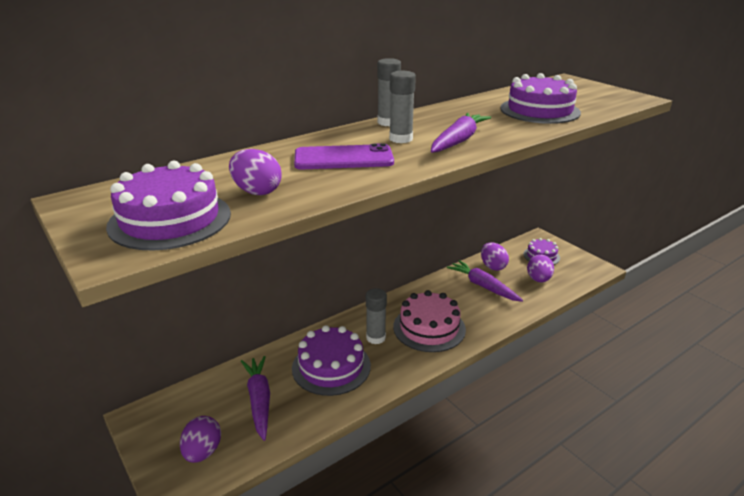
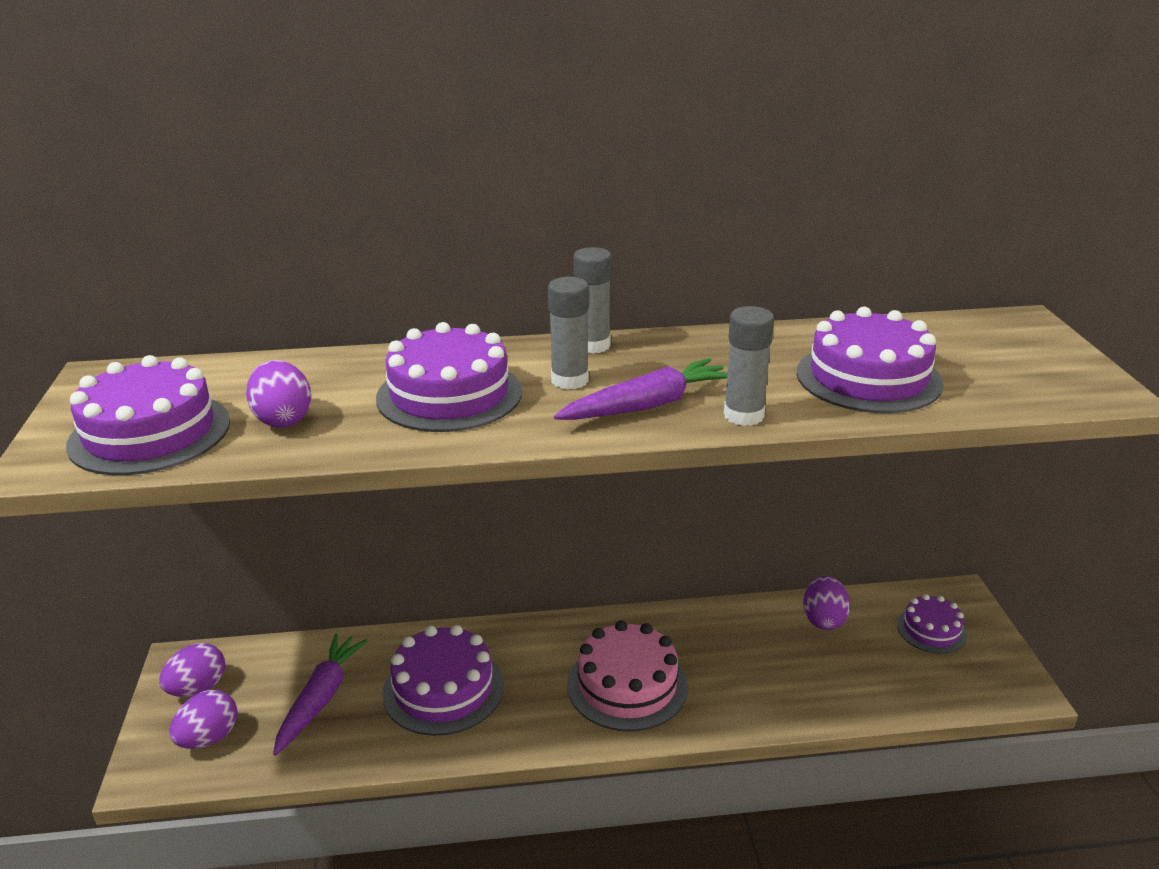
camera: 30 degrees right, 0 degrees up
(343, 158) = (449, 395): purple phone -> purple cake
(376, 338) = (538, 670): grey glue stick -> grey glue stick (743, 415)
(483, 286) = (775, 648): purple carrot -> none
(538, 279) = (884, 671): purple egg -> purple egg (198, 688)

